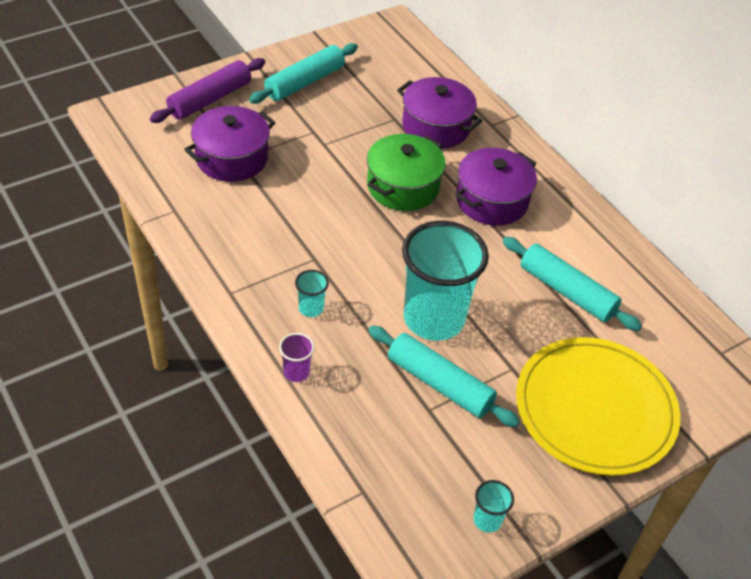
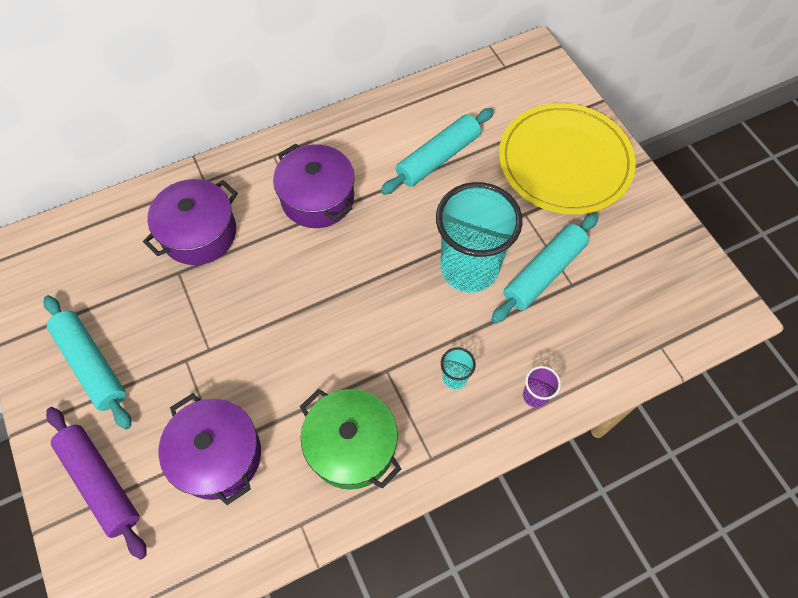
camera: 80 degrees left, 15 degrees up
(403, 186) = (288, 275): green pot -> green pot (351, 446)
(487, 520) = (677, 255): turquoise cup -> none

